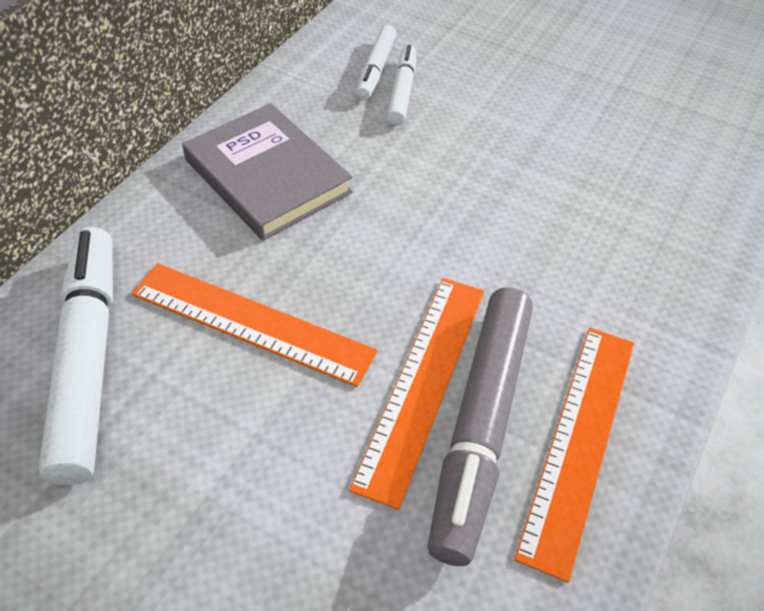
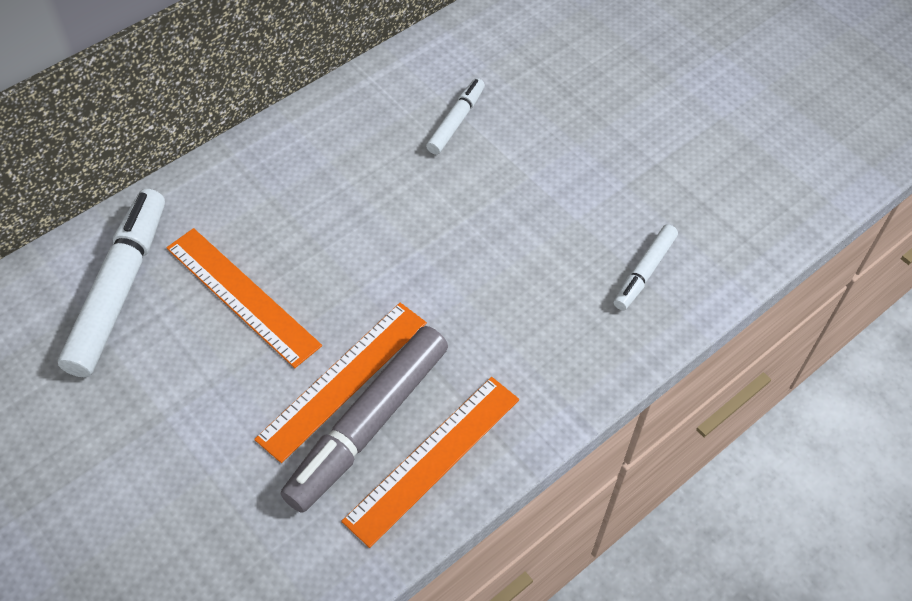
camera: 20 degrees right, 5 degrees up
(267, 176) = (307, 174): grey book -> none
(376, 69) = (444, 92): white marker -> white marker (644, 272)

